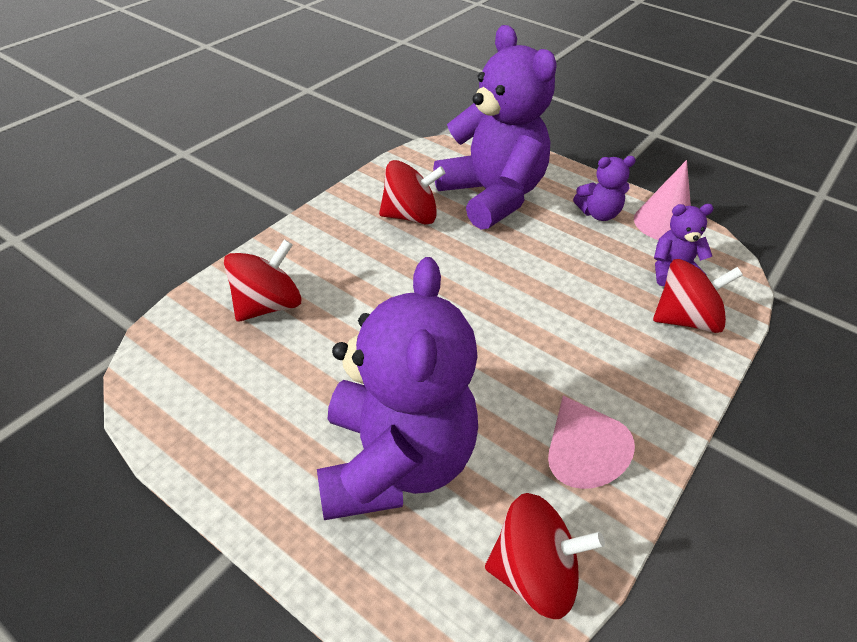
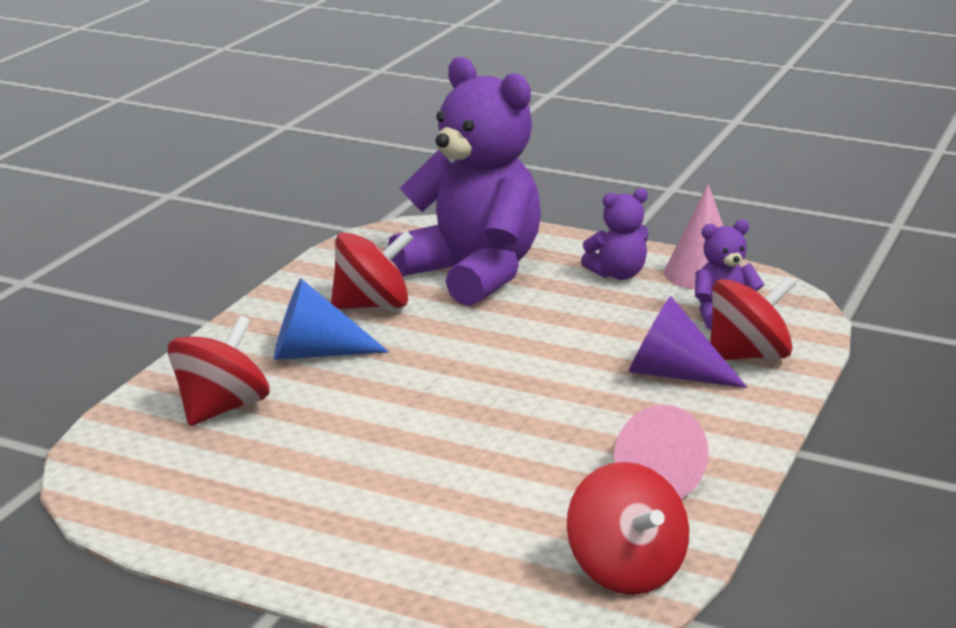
camera: 10 degrees left, 20 degrees down
(355, 258) = (315, 353): none -> blue cone
(394, 463) = (438, 514): purple teddy bear -> none
(534, 573) = (625, 571): red spinning top -> red spinning top turned 75 degrees clockwise
(621, 330) = (673, 374): none -> purple cone

